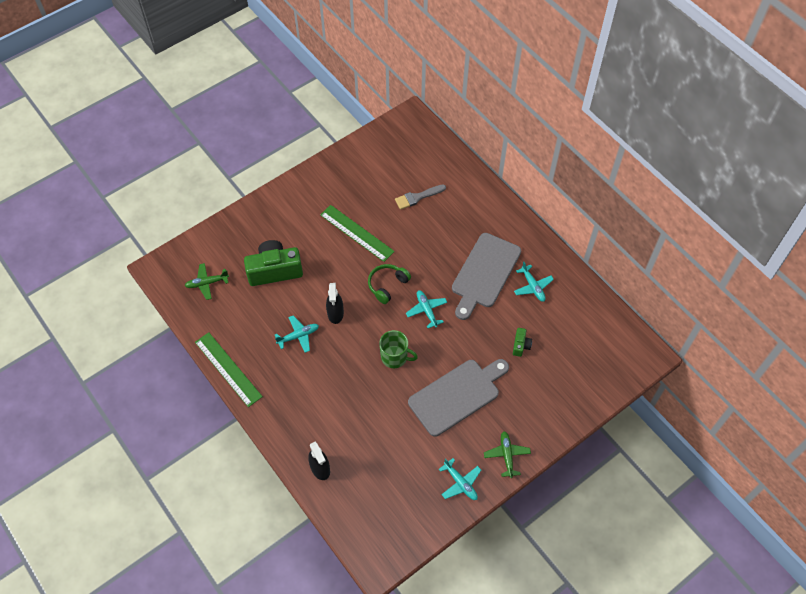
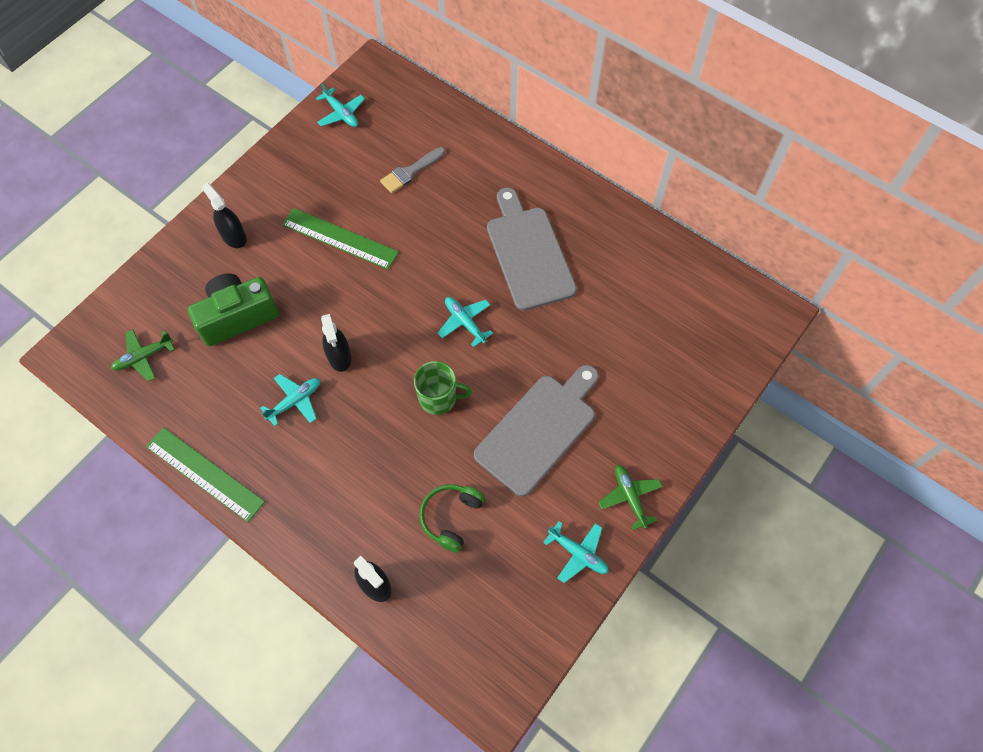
camera: 15 degrees left, 5 degrees up
(285, 215) = (234, 236): none -> black spray bottle
(387, 285) = (401, 300): green headphones -> green headphones (451, 517)
(484, 273) = (529, 253): grey cutting board -> grey cutting board turned 150 degrees clockwise
(520, 345) = (605, 340): green camera -> none
(533, 287) = (598, 257): turquoise plane -> turquoise plane (341, 113)

